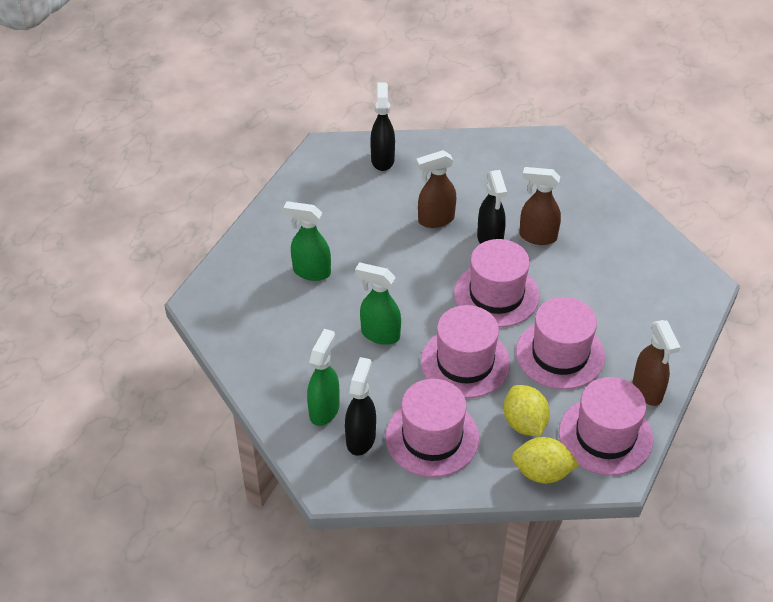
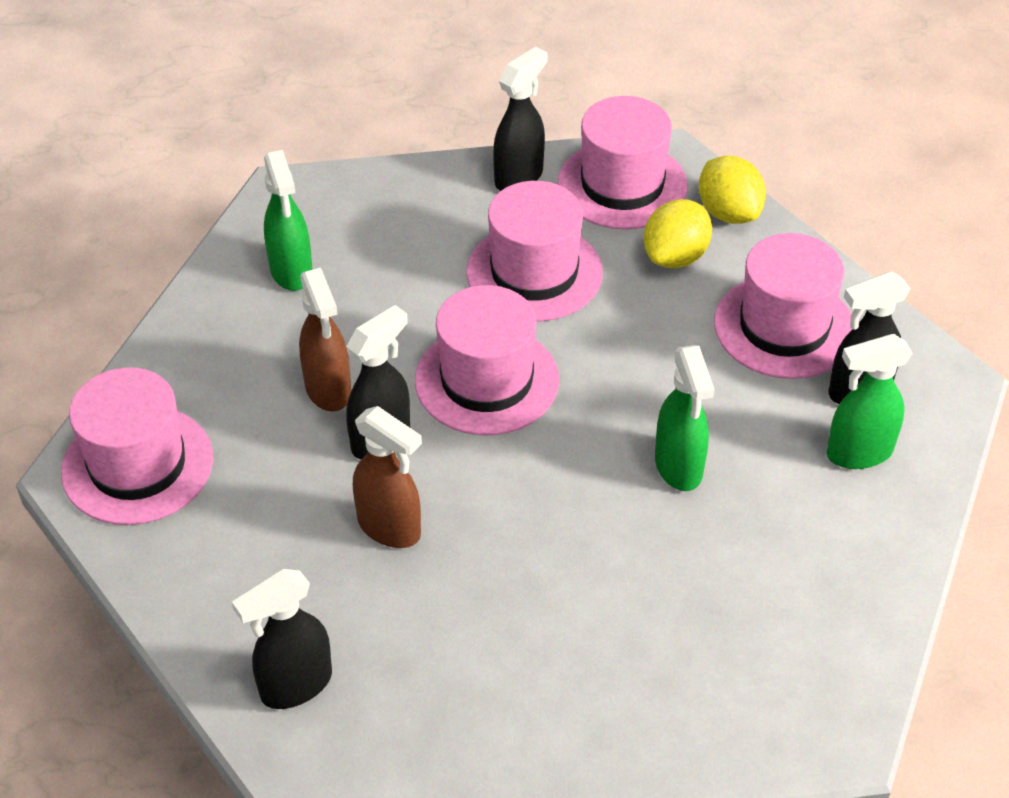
camera: 125 degrees left, 0 degrees up
(311, 272) = (641, 623): green spray bottle -> green spray bottle (291, 272)
(465, 362) = (637, 354): pink hat -> pink hat (137, 465)
(647, 391) = (519, 177): brown spray bottle -> black spray bottle

